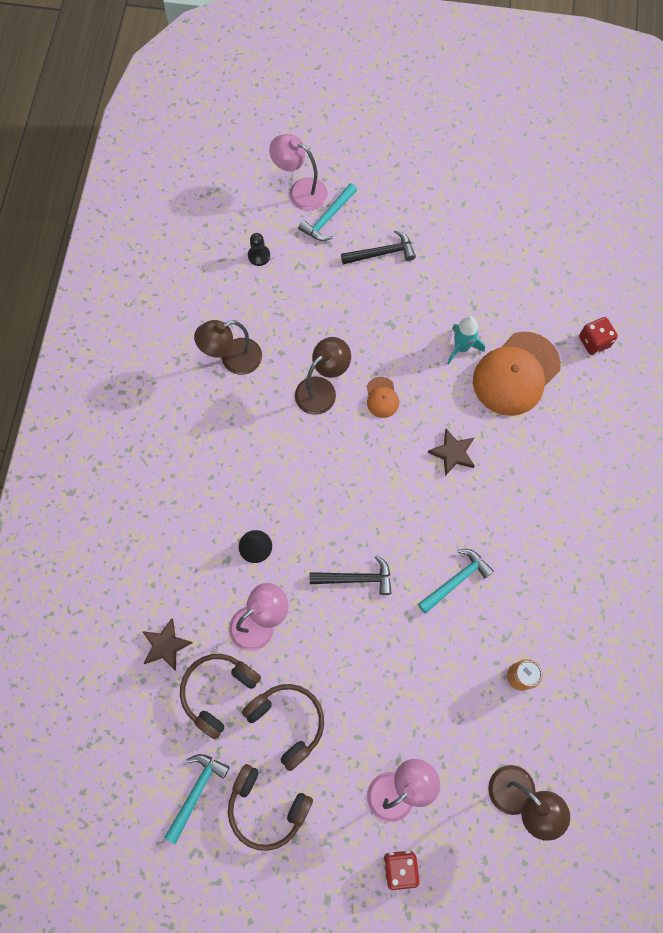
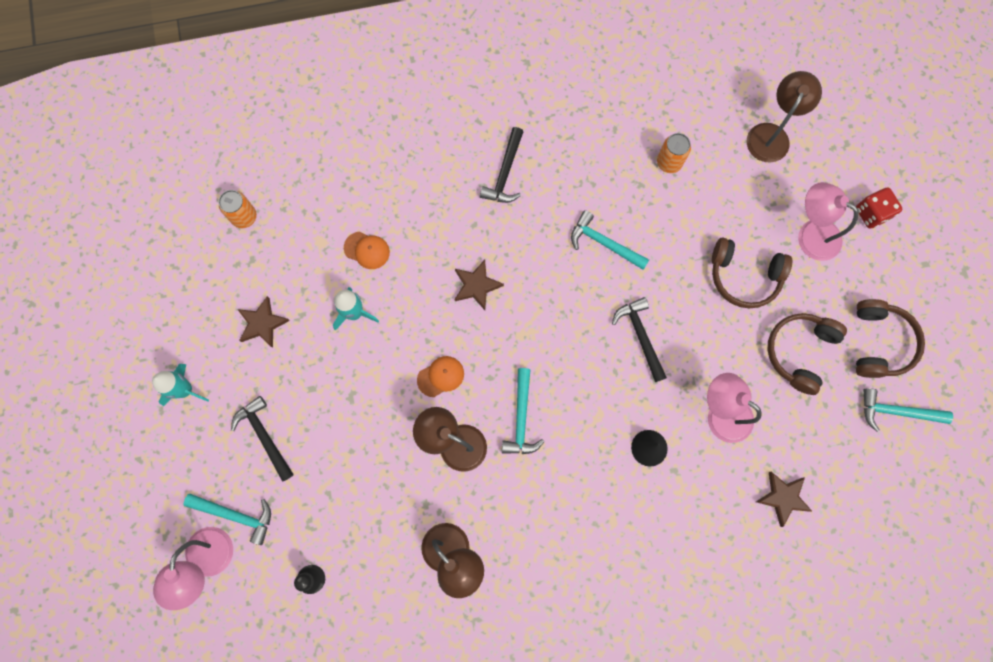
camera: 110 degrees left, 5 degrees up
(218, 692) = (802, 427): brown headphones -> brown headphones (744, 276)
(322, 450) = (521, 418): none -> turquoise hammer
(440, 208) = (185, 390): none -> turquoise rocket
(476, 276) = (262, 323): none -> brown star
(516, 374) = (367, 250): orange cap -> orange cap, size x0.45
(555, 515) = (505, 173): none -> black hammer
(577, 287) = (244, 217): none -> orange can
(594, 342) = (304, 185): red dice -> none

